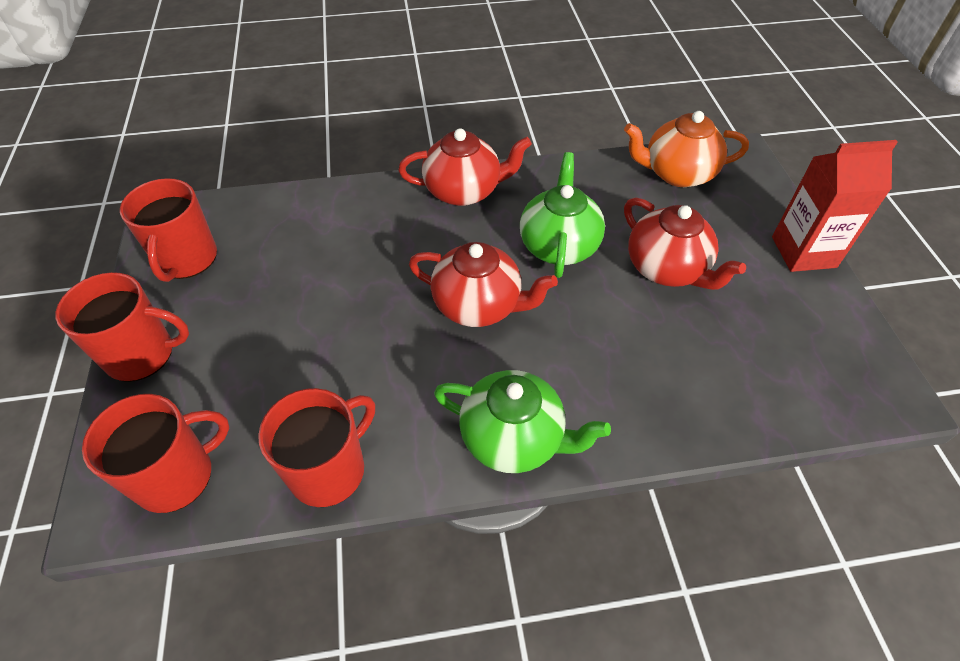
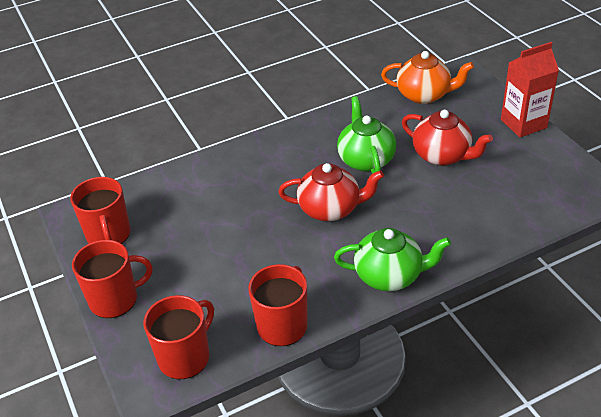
camera: 15 degrees left, 10 degrees down
(464, 191) = (284, 142): red teapot -> none
(677, 173) = (424, 95): orange teapot -> orange teapot turned 150 degrees counterclockwise

